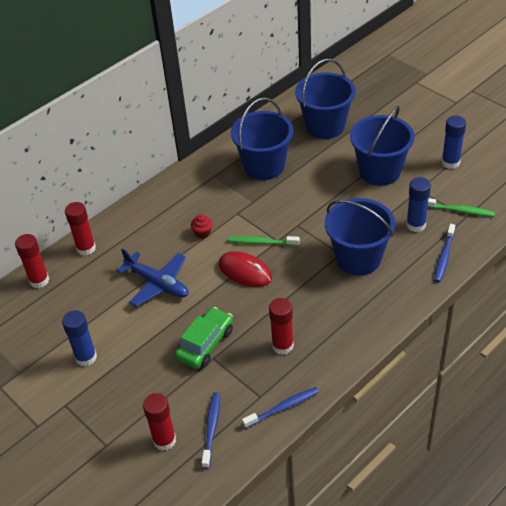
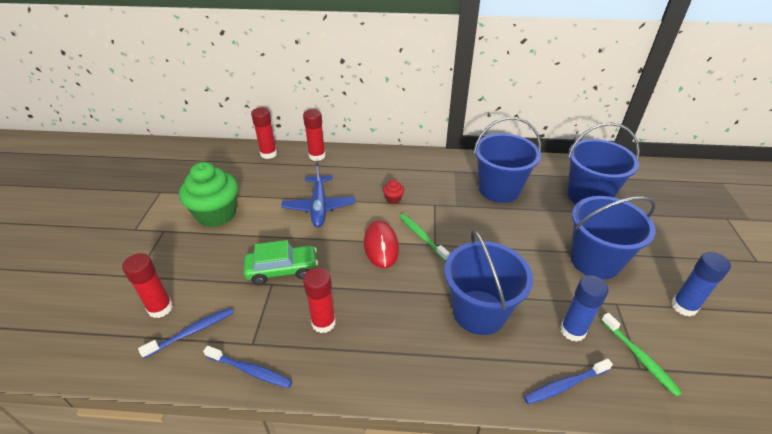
camera: 45 degrees right, 5 degrees down
(86, 357) = (216, 214): blue glue stick -> green cupcake

